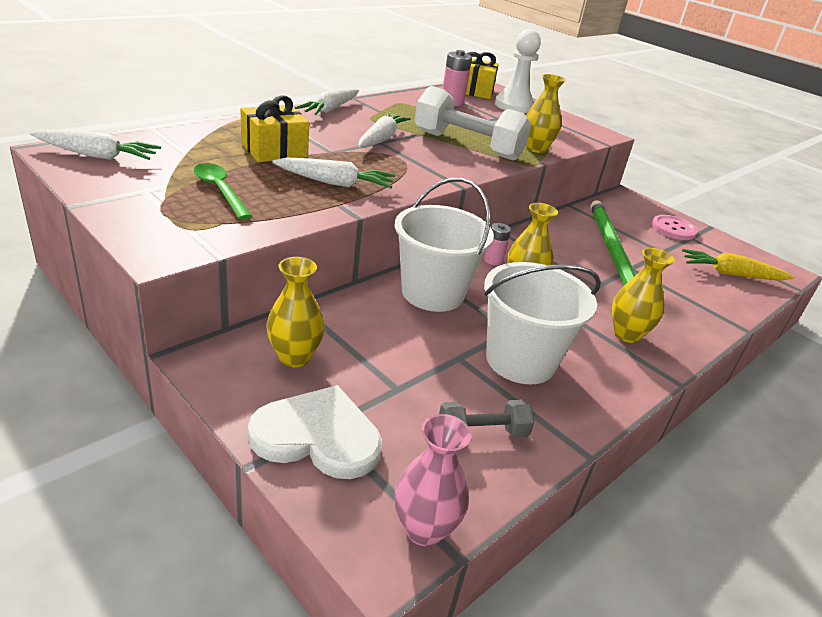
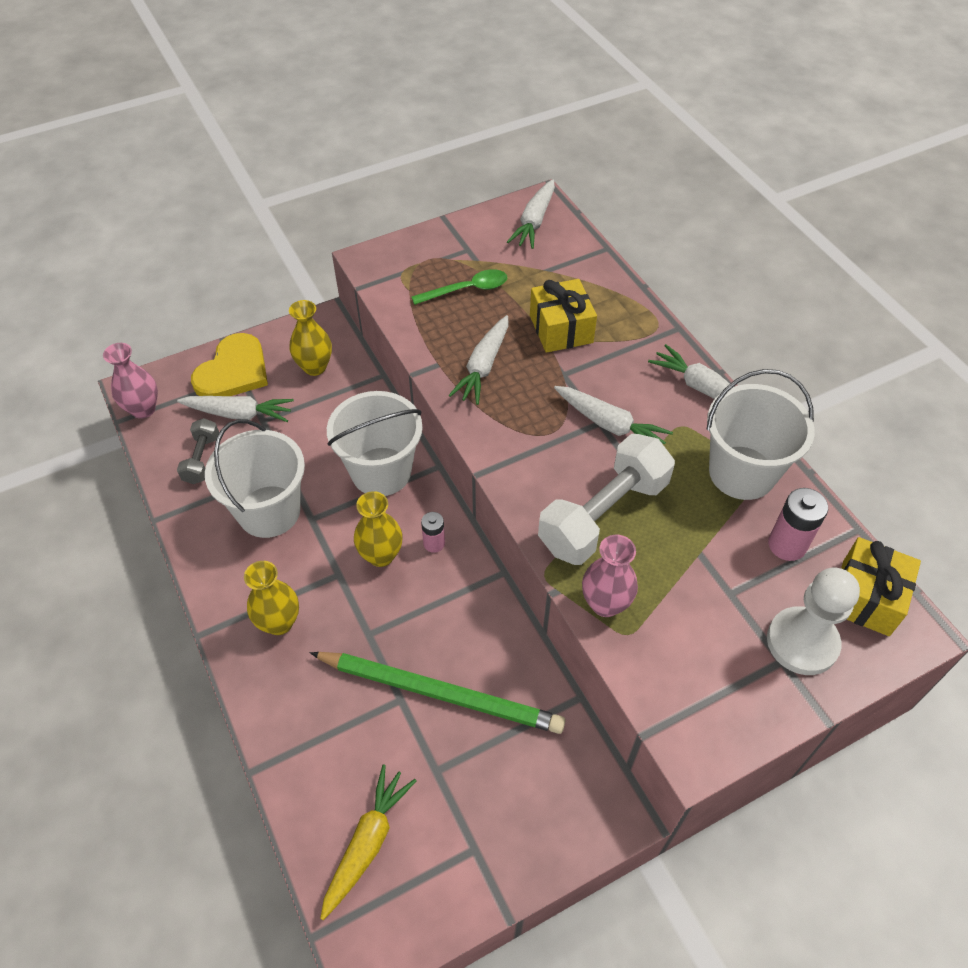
camera: 110 degrees right, 20 degrees up
(318, 436) = (233, 371): white heart -> yellow heart
(395, 413) = (239, 414): none -> white carrot
(403, 106) = (742, 472): none -> white bucket
(536, 149) = (605, 603): yellow vase -> pink vase
(673, 229) = (501, 833): pink button -> none

